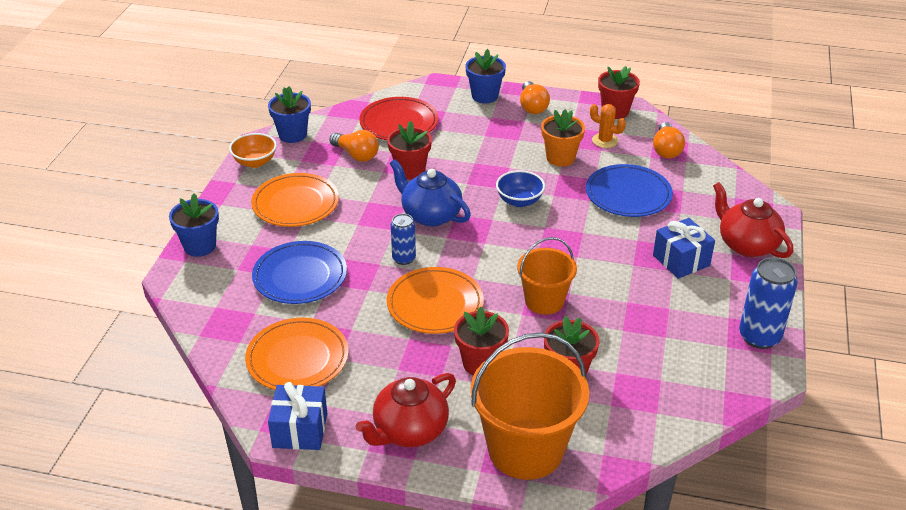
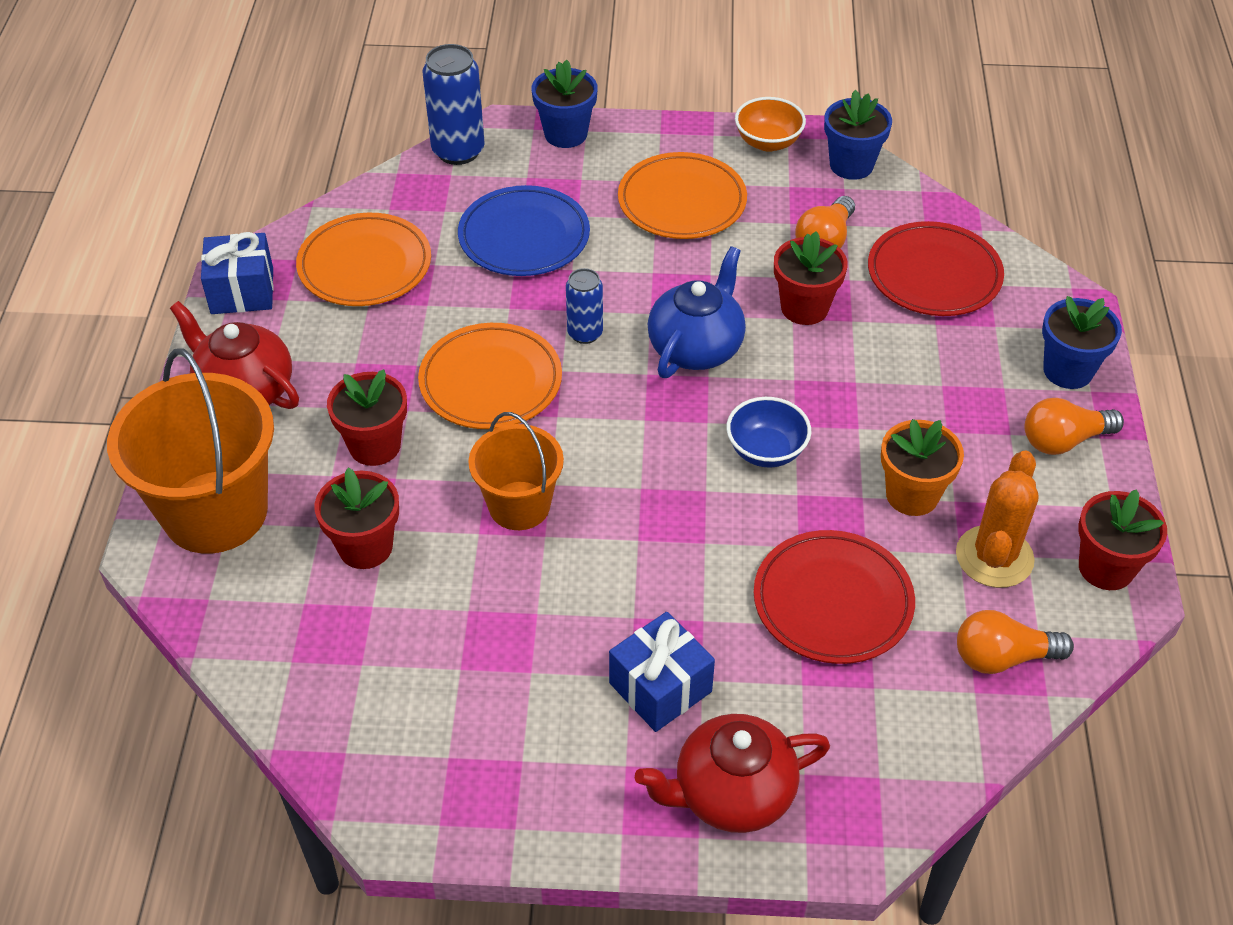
camera: 80 degrees right, 10 degrees up
(605, 141) = (994, 557): orange cactus -> orange cactus, size x1.52
(628, 194) = (832, 601): blue plate -> red plate
(746, 245) = (731, 794): red teapot -> red teapot turned 150 degrees counterclockwise
(759, 337) = (478, 807): blue can -> blue can (458, 151)

